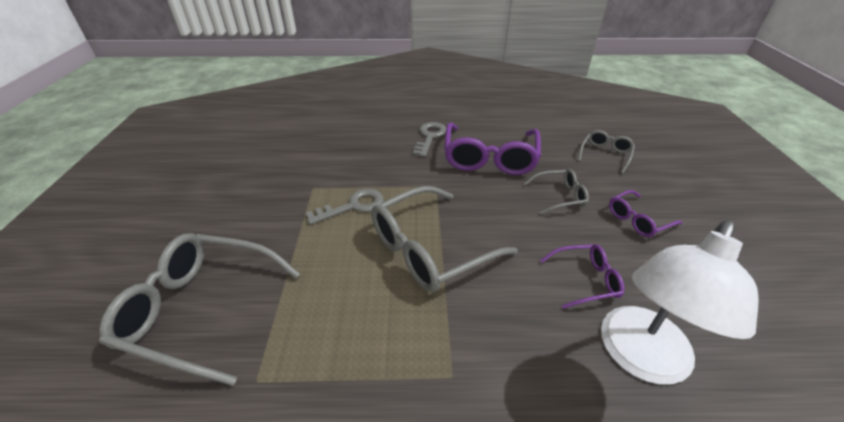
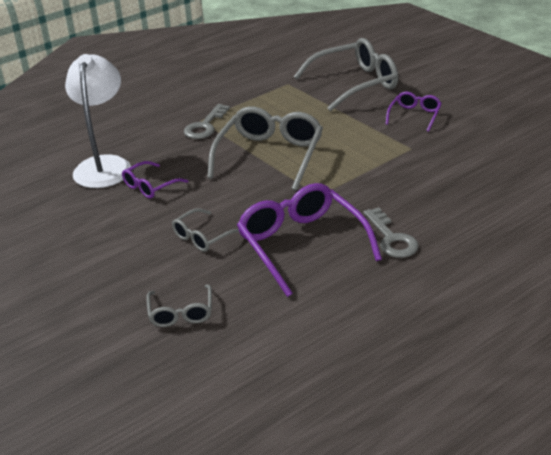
camera: 145 degrees right, 5 degrees down
(353, 206) = (359, 152): grey key -> grey key (205, 126)
(637, 220) = (123, 247): purple glasses -> purple glasses (414, 115)

